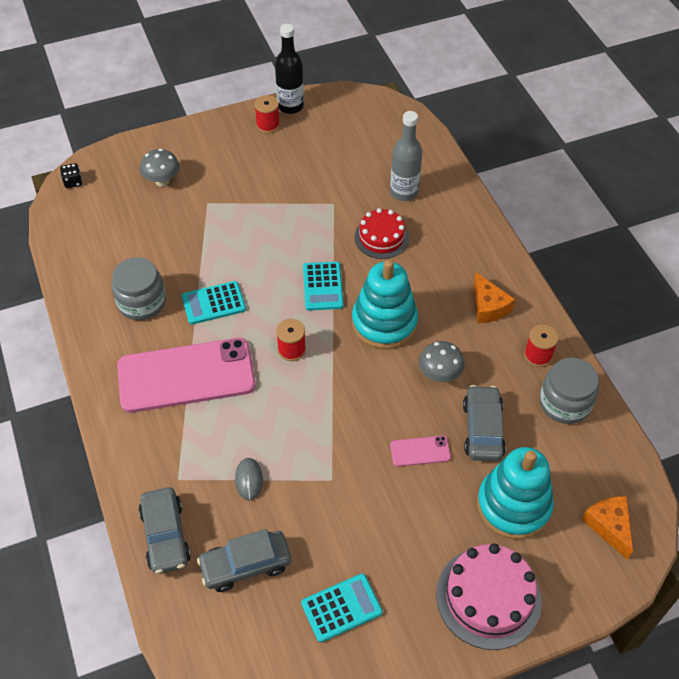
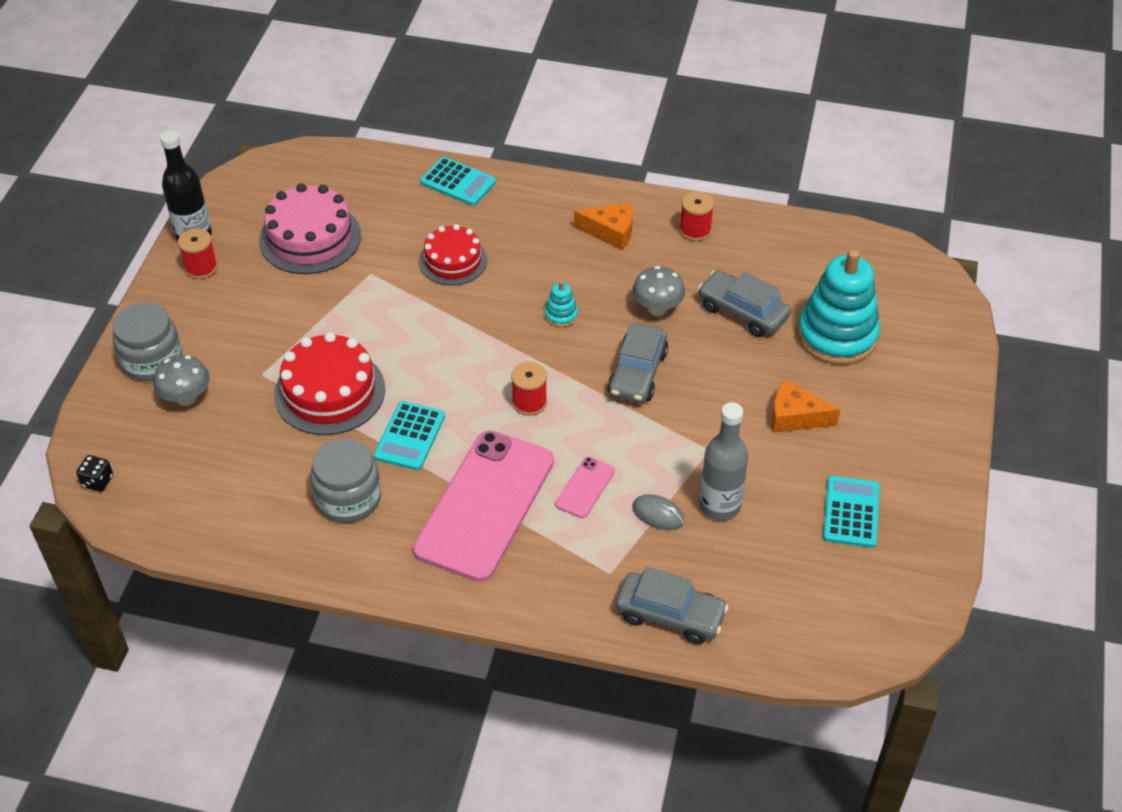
camera: 55 degrees left, 5 degrees down
(219, 243) = (329, 392): none -> red cake
(245, 565) = (753, 564): grey car -> grey car (637, 373)
(323, 286) = (472, 337): turquoise calculator -> turquoise calculator (458, 182)
(384, 323) = (561, 315): turquoise stacking toy -> turquoise stacking toy, size x0.42
(404, 192) = (411, 213): grey bottle -> grey bottle (719, 505)
(420, 451) = (730, 368): pink phone -> pink phone (585, 487)
(488, 597) = (913, 403): pink cake -> pink cake (310, 238)
(564, 403) = (760, 242): grey jar -> grey jar (152, 360)
(609, 526) = (903, 286): orange cheese -> orange cheese (795, 417)

